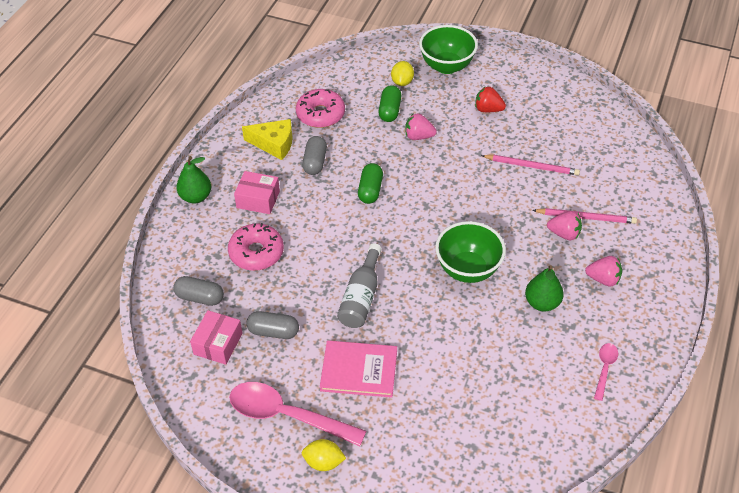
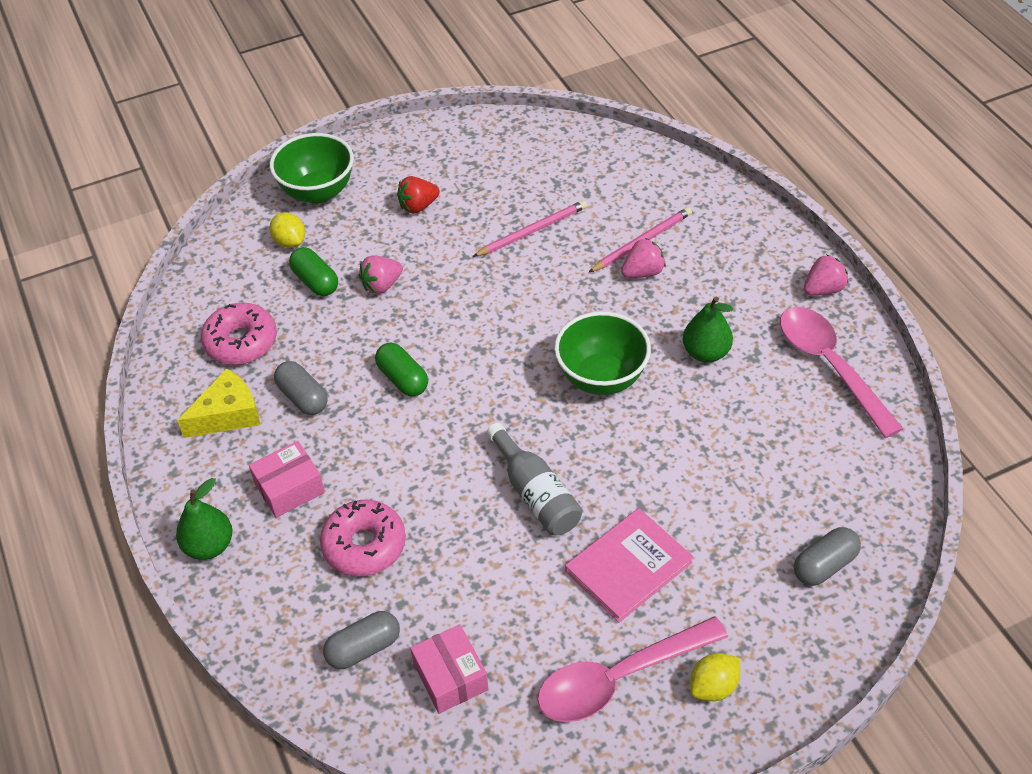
camera: 45 degrees left, 0 degrees up
(273, 331) = (493, 609): grey capsule -> grey capsule (824, 565)
(603, 279) = (728, 287): pink strawberry -> pink strawberry (823, 289)
(605, 369) = (830, 366): pink spoon -> pink spoon, size x2.07

